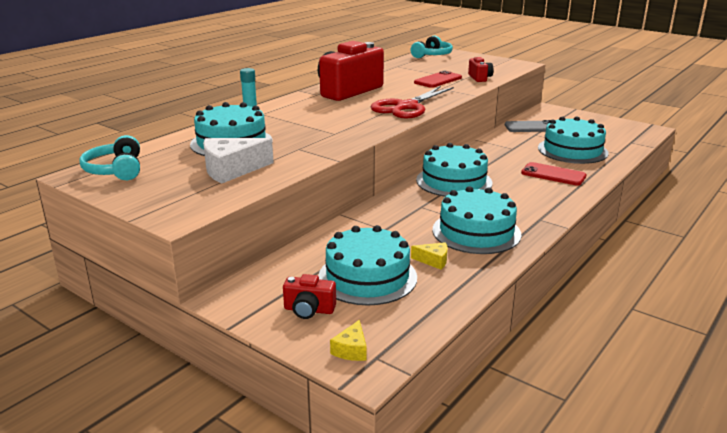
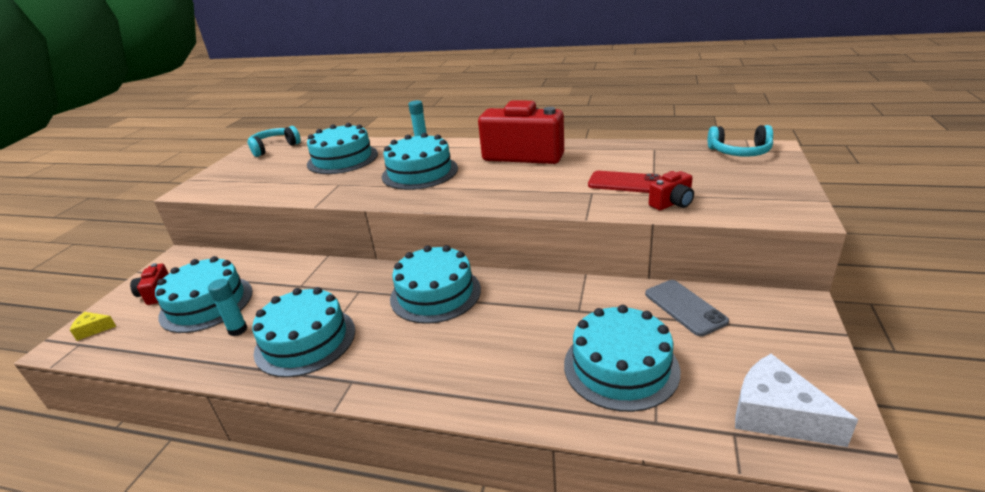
camera: 70 degrees right, 5 degrees up
(231, 170) = (282, 177): white cheese -> white cheese (776, 415)
(325, 121) = (420, 172): none -> turquoise cake
(406, 107) = (496, 194): red scissors -> none
(433, 260) = (238, 330): yellow cheese -> turquoise glue stick
(553, 174) = (505, 365): red phone -> none

